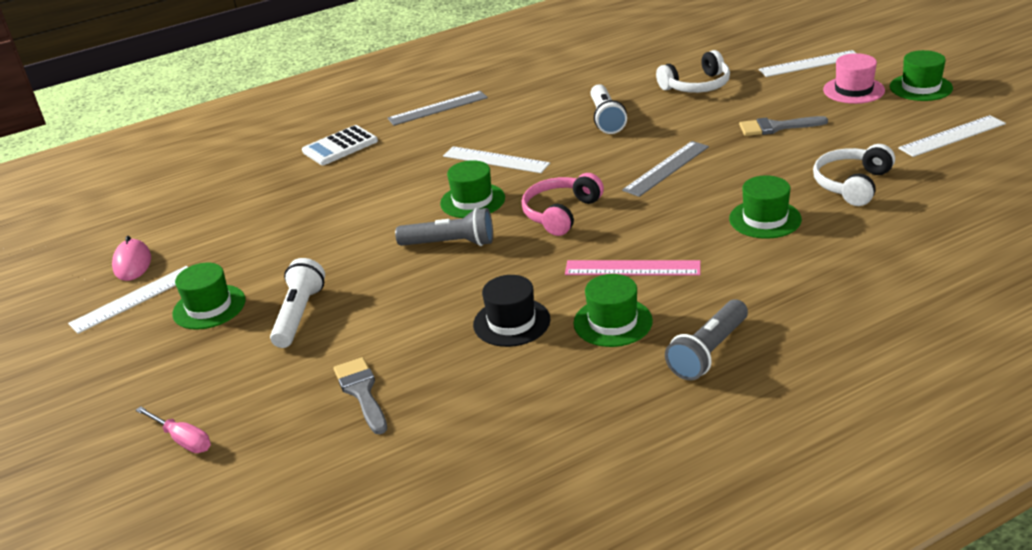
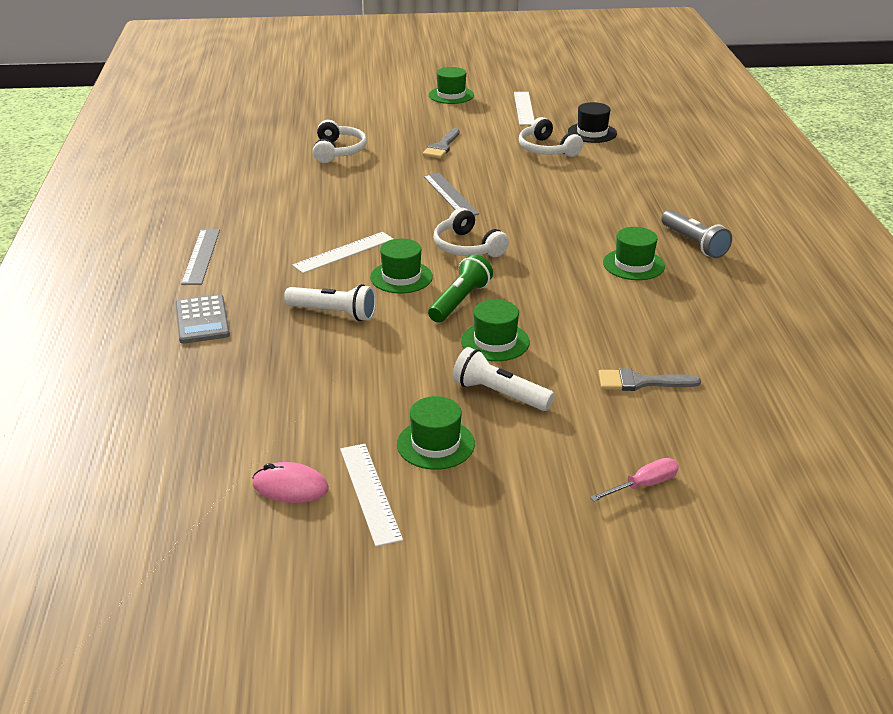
camera: 70 degrees left, 0 degrees up
(340, 146) = (202, 320): white calculator -> grey calculator
(450, 243) = (460, 301): grey flashlight -> green flashlight
(511, 322) = (600, 301): black hat -> black hat (592, 133)
(561, 213) = (467, 247): pink headphones -> white headphones
(606, 119) = (340, 194): white flashlight -> white flashlight (334, 313)
(632, 268) = (573, 241): pink ruler -> none
(765, 219) = (558, 185): green hat -> green hat (495, 342)
(809, 64) = (365, 111): white ruler -> none
(853, 90) = (425, 111): pink hat -> none

